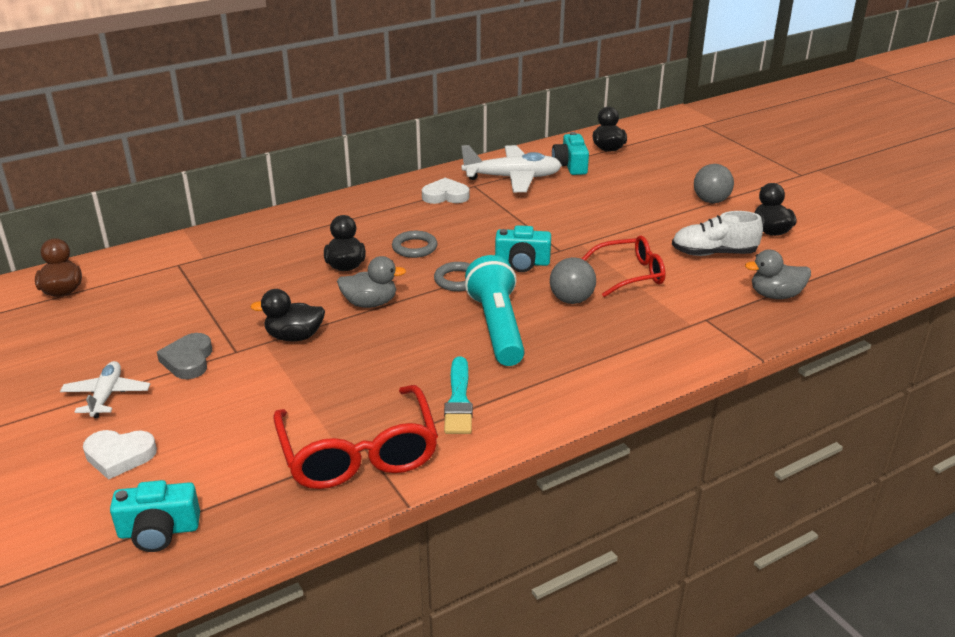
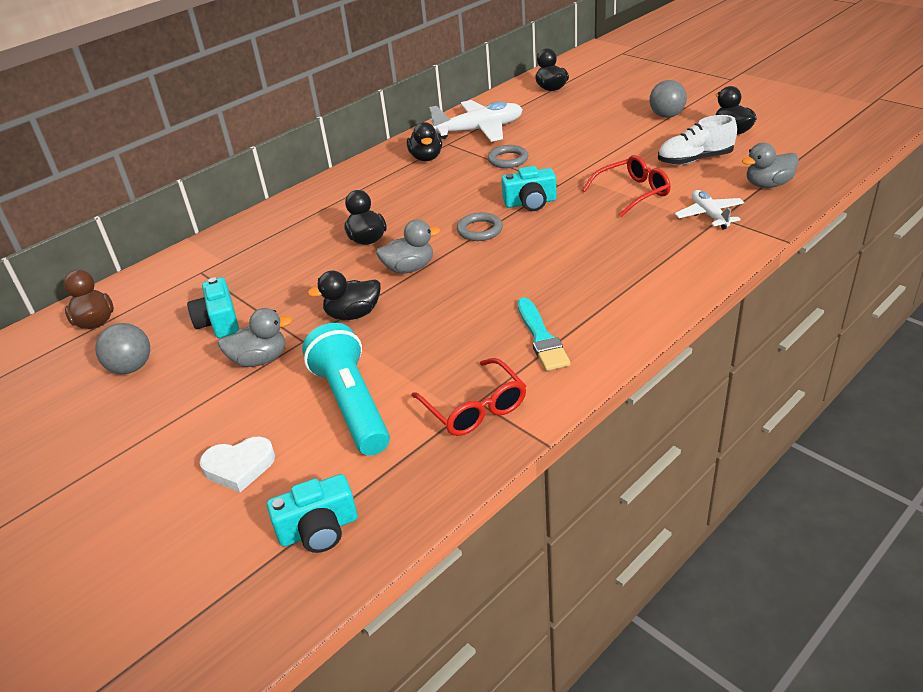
camera: 10 degrees left, 5 degrees up
(106, 395) = (195, 412): white plane -> white plane (709, 215)
(188, 360) = (260, 359): grey heart -> grey duck
(359, 453) = (475, 408): red glasses -> red glasses, size x0.65
(414, 247) = (423, 209): grey ring -> grey ring (508, 160)
(445, 196) = (426, 158): white heart -> black duck
(497, 327) = (540, 264): turquoise flashlight -> turquoise flashlight (352, 404)
(570, 166) = (526, 109): turquoise camera -> turquoise camera (219, 322)
(571, 300) = (593, 226): grey ball -> grey ball (131, 367)

